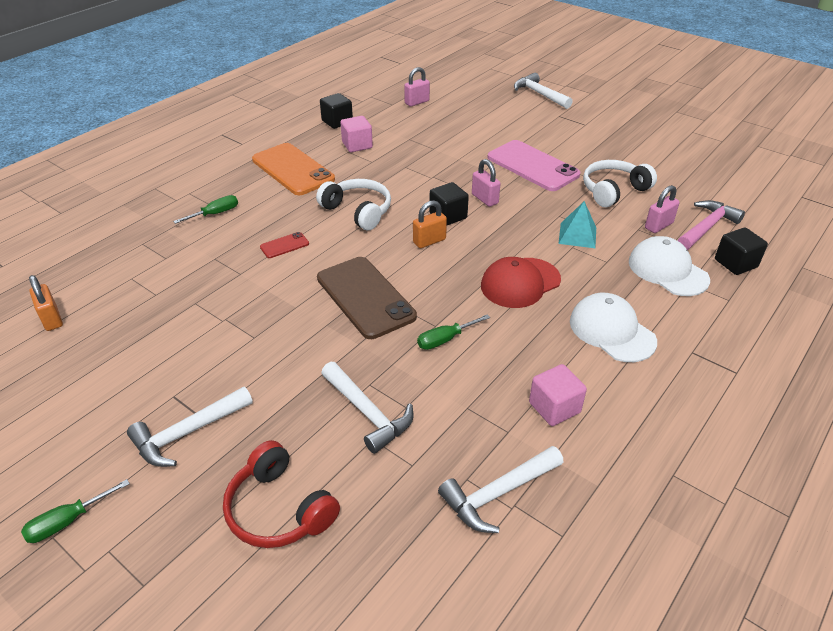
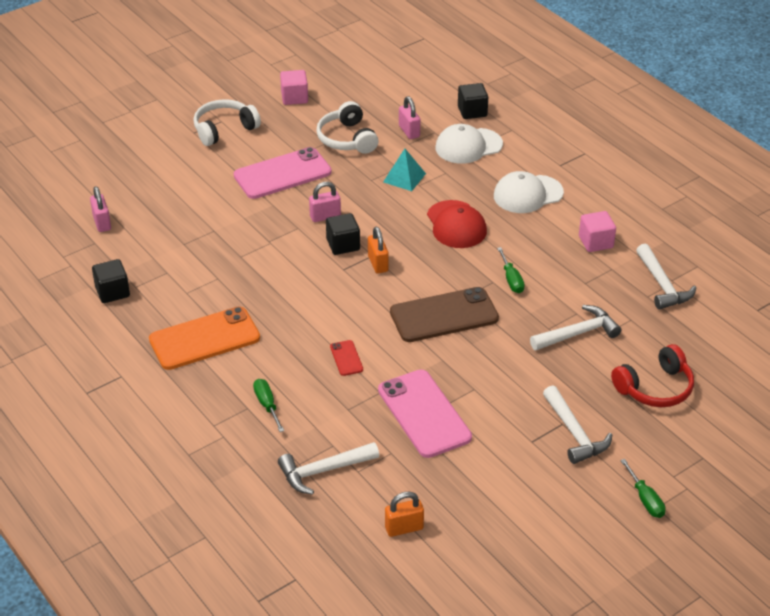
camera: 75 degrees left, 0 degrees up
(211, 307) = (424, 414): none -> pink phone
(357, 145) = (177, 284): pink cube -> pink cube (294, 98)
(358, 211) = (309, 301): white headphones -> white headphones (224, 129)
(539, 94) = (139, 132): white hammer -> white hammer (323, 471)
(707, 227) = (421, 108): pink hammer -> none

